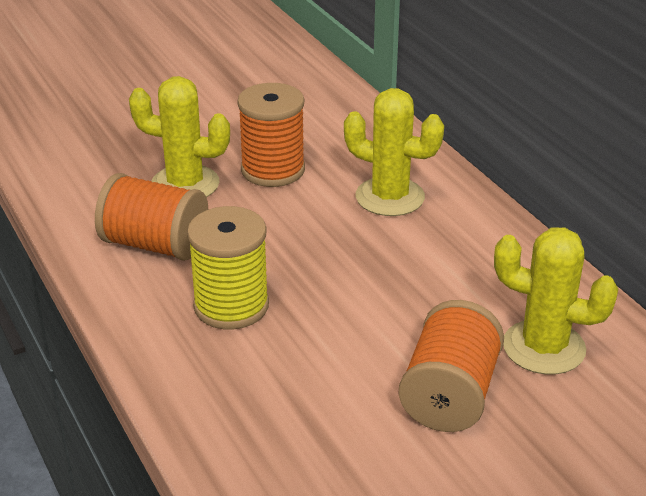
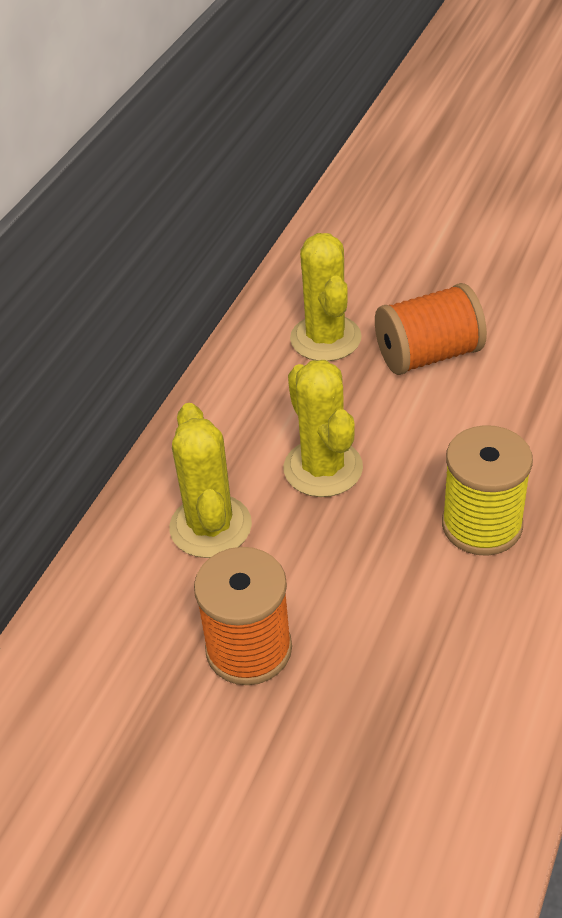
camera: 125 degrees left, 10 degrees up
(155, 245) = (470, 645): orange spool -> none
(185, 184) = (350, 706): yellow cactus -> yellow cactus (323, 468)

